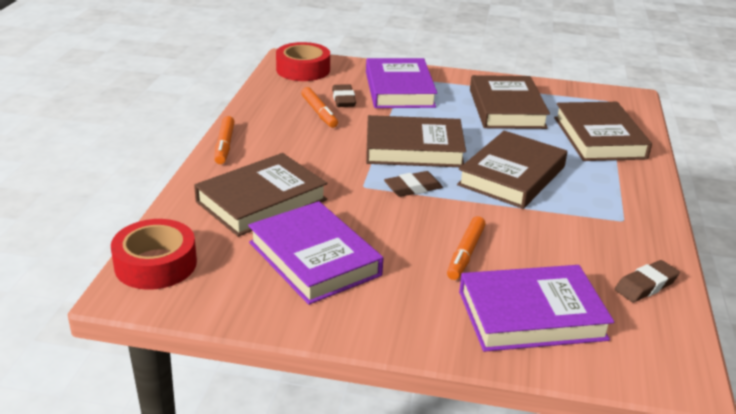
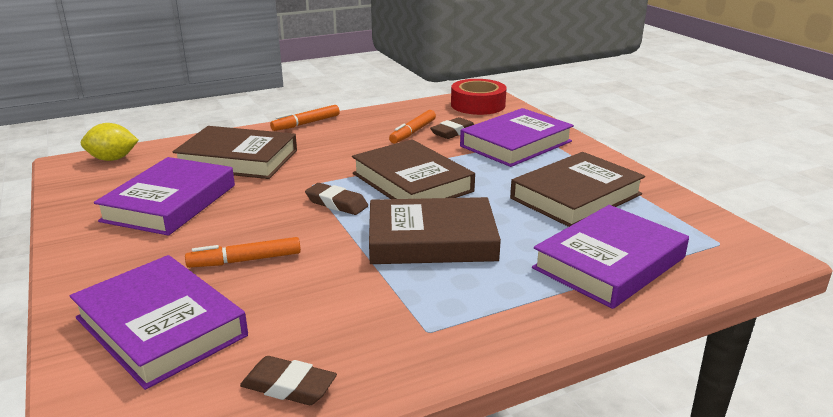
camera: 55 degrees right, 5 degrees down
(155, 264) = (112, 159): red tape -> yellow lemon
(599, 138) = (609, 263): brown book -> purple book

